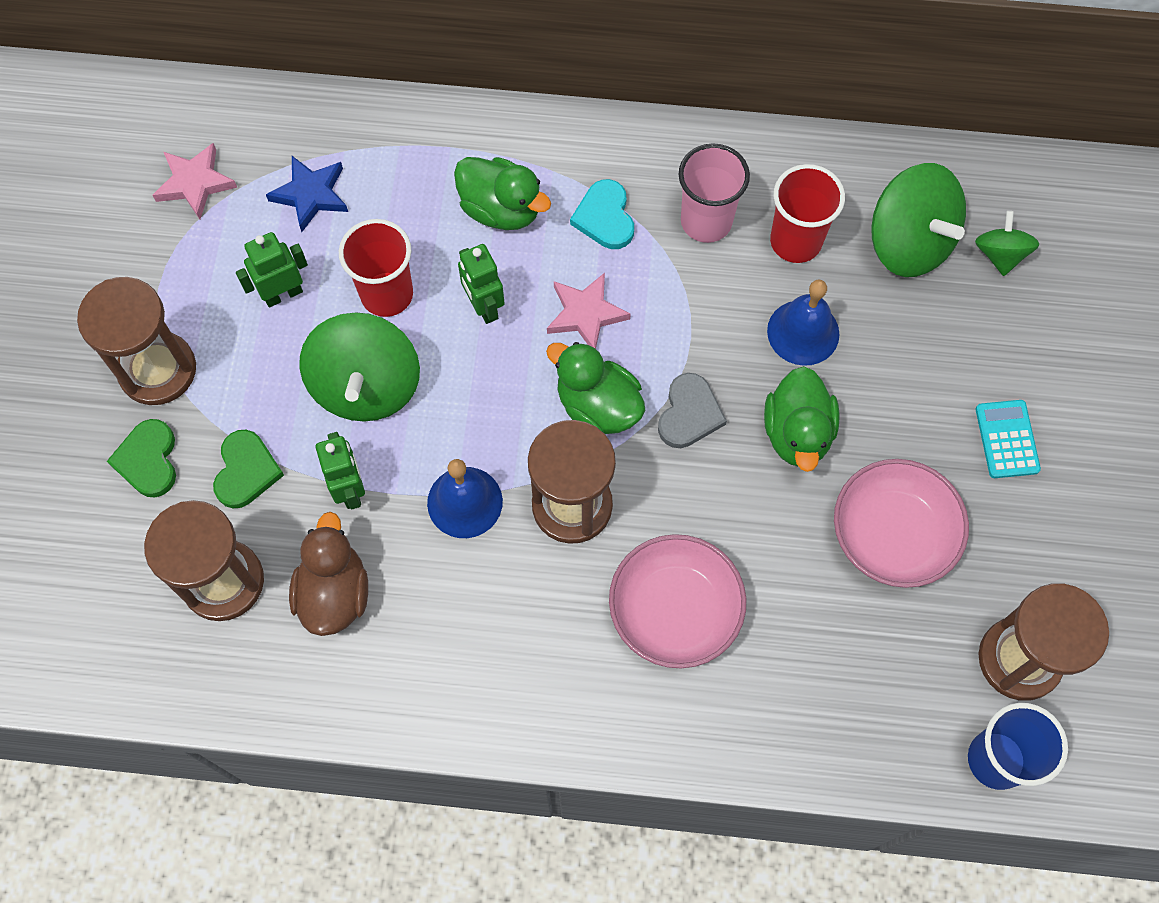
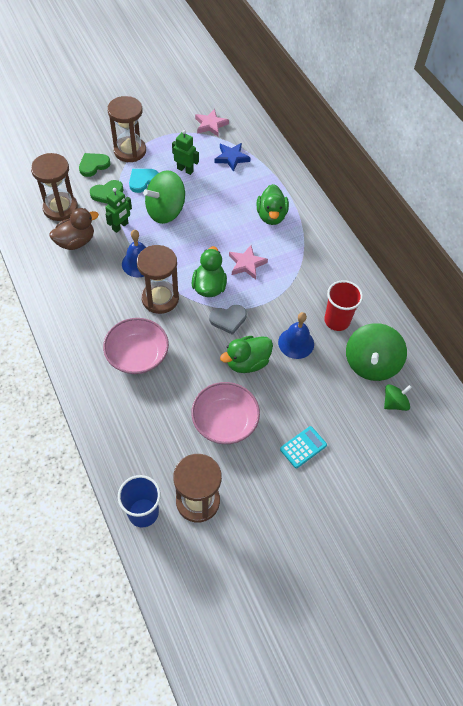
camera: 55 degrees right, 10 degrees down
(387, 294) = (208, 199): red cup -> none
(484, 306) = (225, 230): green robot -> none
(605, 217) = (294, 250): turquoise heart -> turquoise heart (142, 181)
(706, 221) = (320, 285): pink cup -> none

